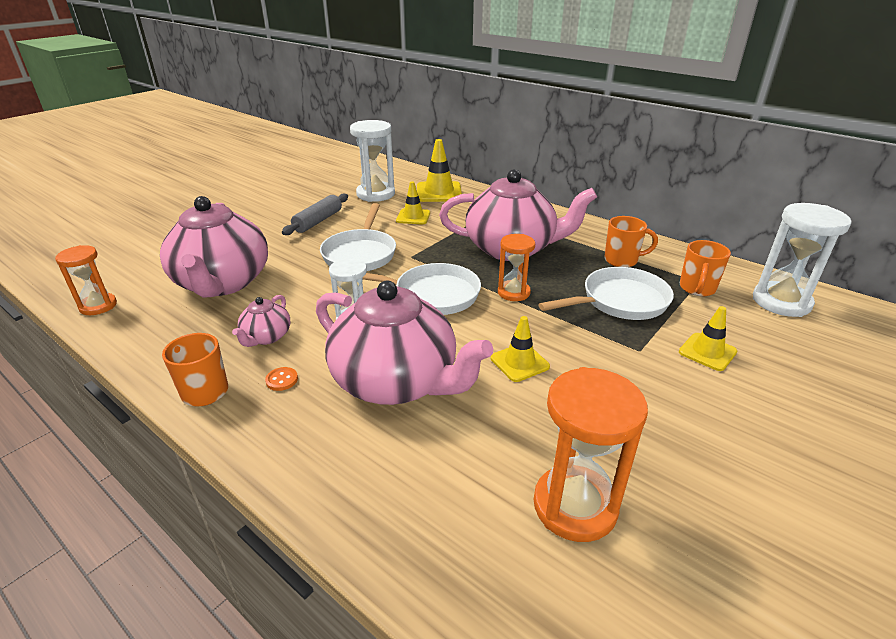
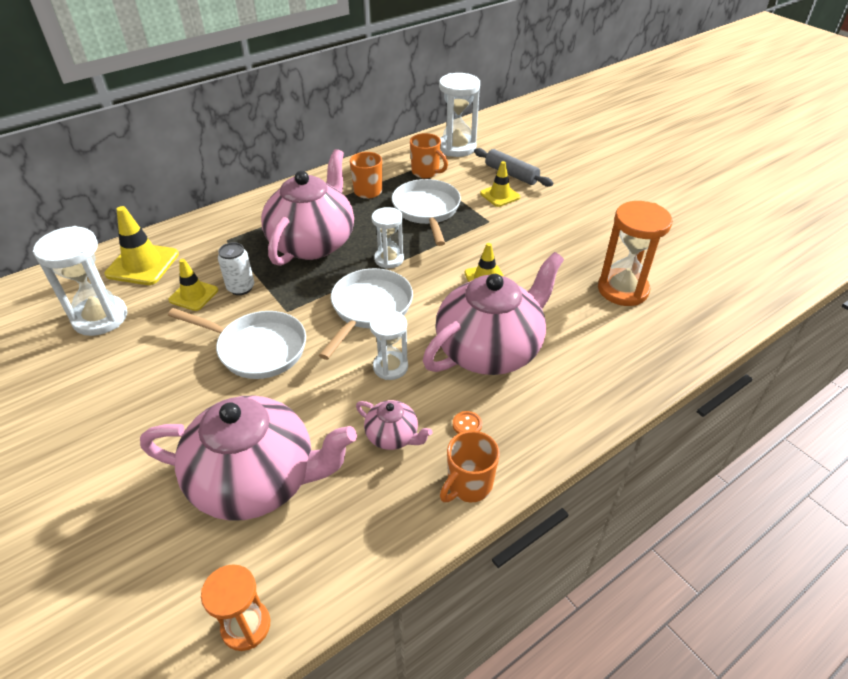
camera: 75 degrees left, 10 degrees up
(318, 221) = (141, 380): grey rolling pin -> grey rolling pin (511, 174)
(431, 232) = (241, 288): none -> white can
(513, 292) = (389, 259): orange hourglass -> white hourglass

